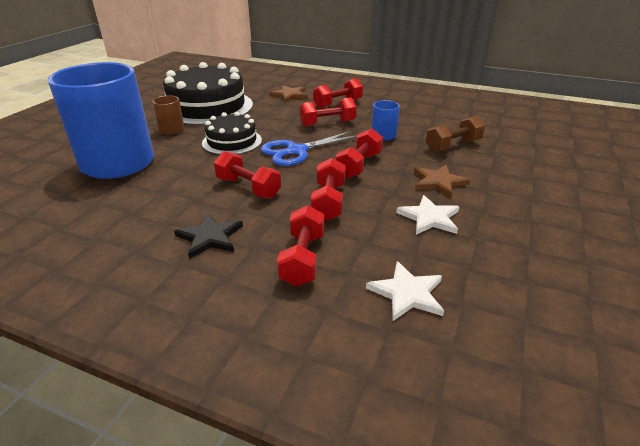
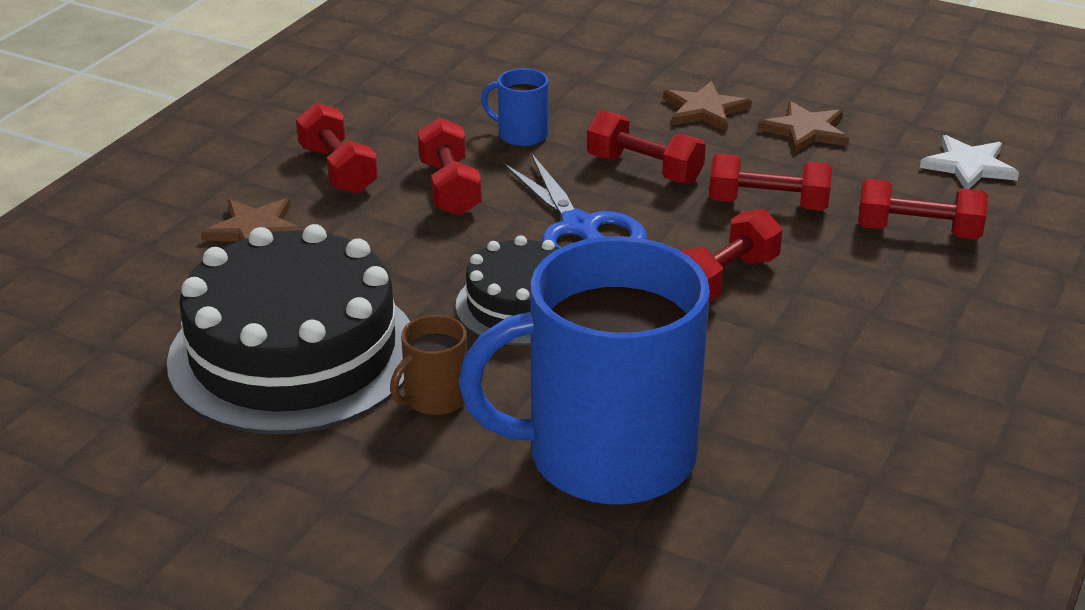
camera: 85 degrees left, 0 degrees up
(210, 237) = (879, 311): black star -> none
(429, 218) = (806, 131): white star -> brown star
(453, 146) = (578, 79): brown dumbbell -> none

